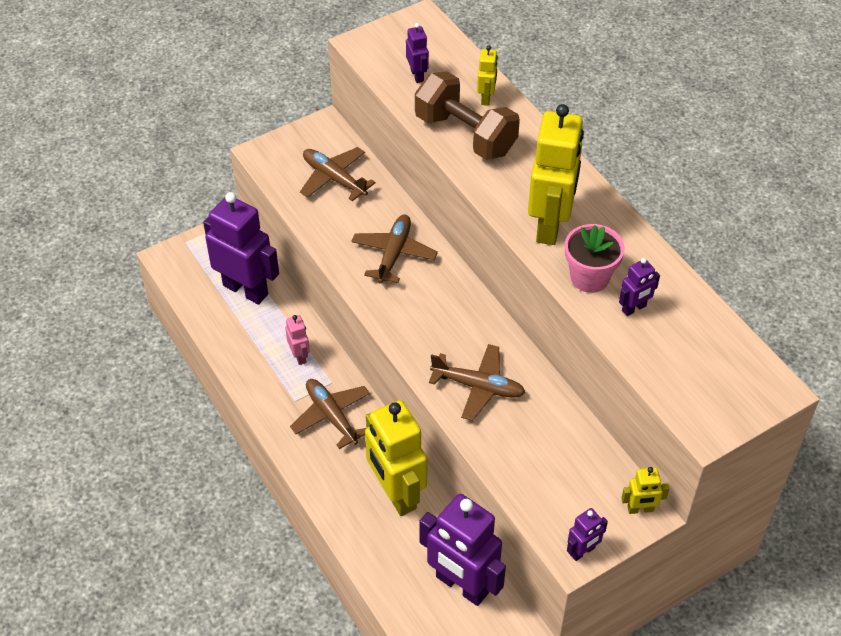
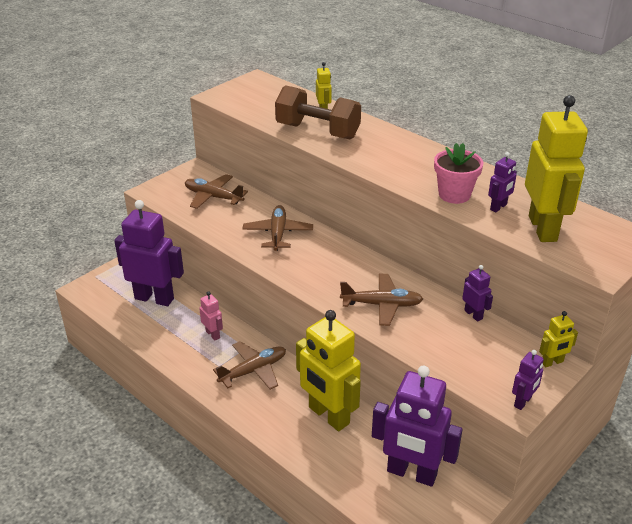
camera: 15 degrees left, 15 degrees down
(331, 416) = (253, 370): brown plane -> brown plane turned 105 degrees clockwise
(417, 75) = (266, 106): purple robot -> purple robot (473, 314)
(550, 225) = (407, 170): yellow robot -> yellow robot (543, 228)

